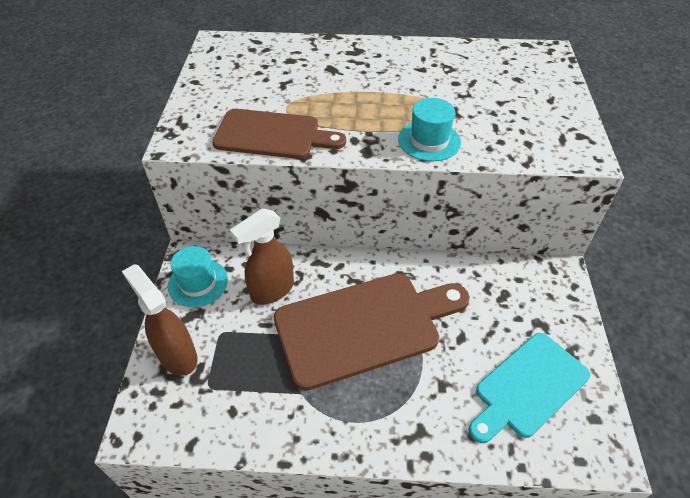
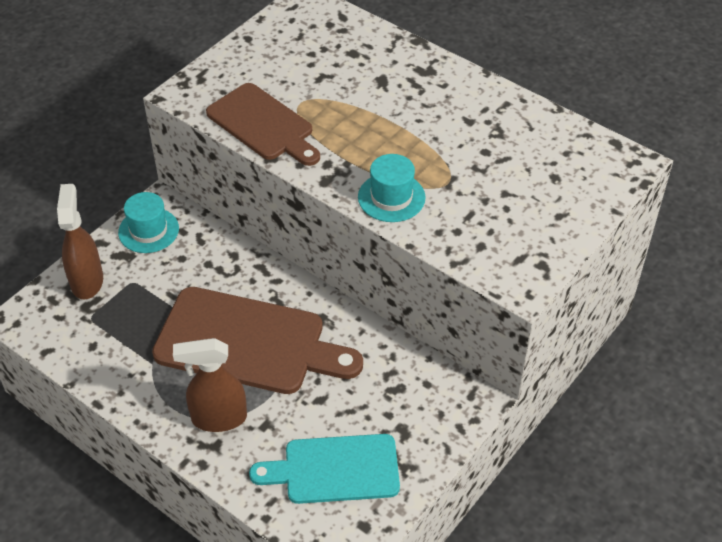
camera: 35 degrees right, 0 degrees up
(271, 290) = (201, 270): brown spray bottle -> brown spray bottle (218, 418)

